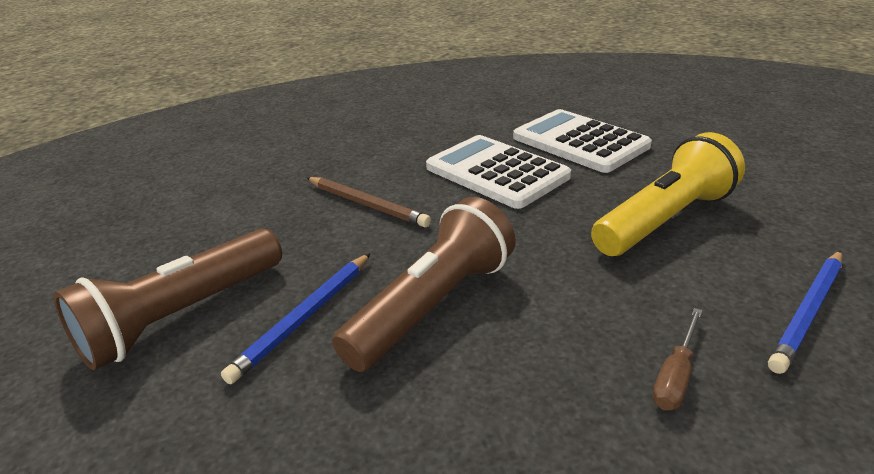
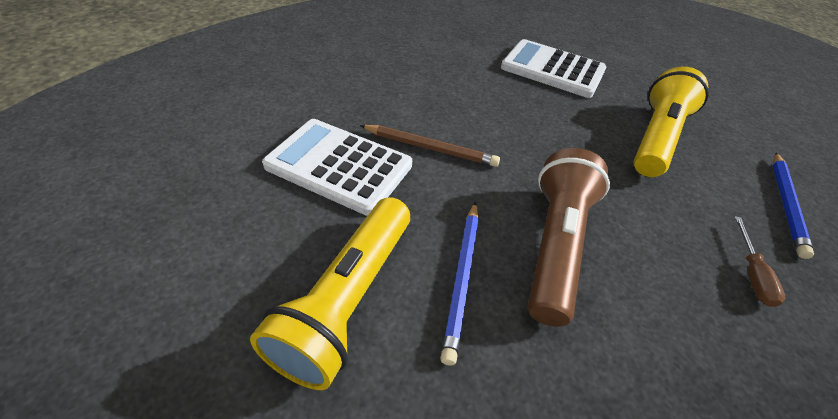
camera: 25 degrees left, 15 degrees up
(182, 316) = (347, 299): brown flashlight -> yellow flashlight
(496, 172) = (512, 104): white calculator -> white calculator (339, 166)

